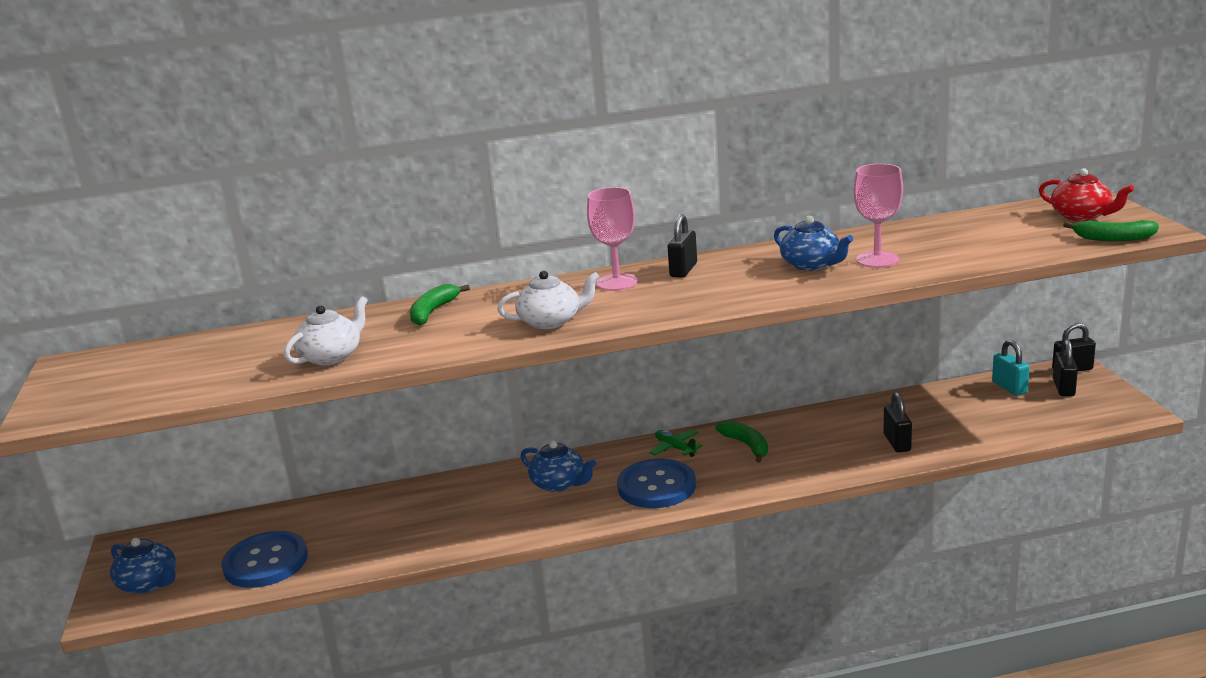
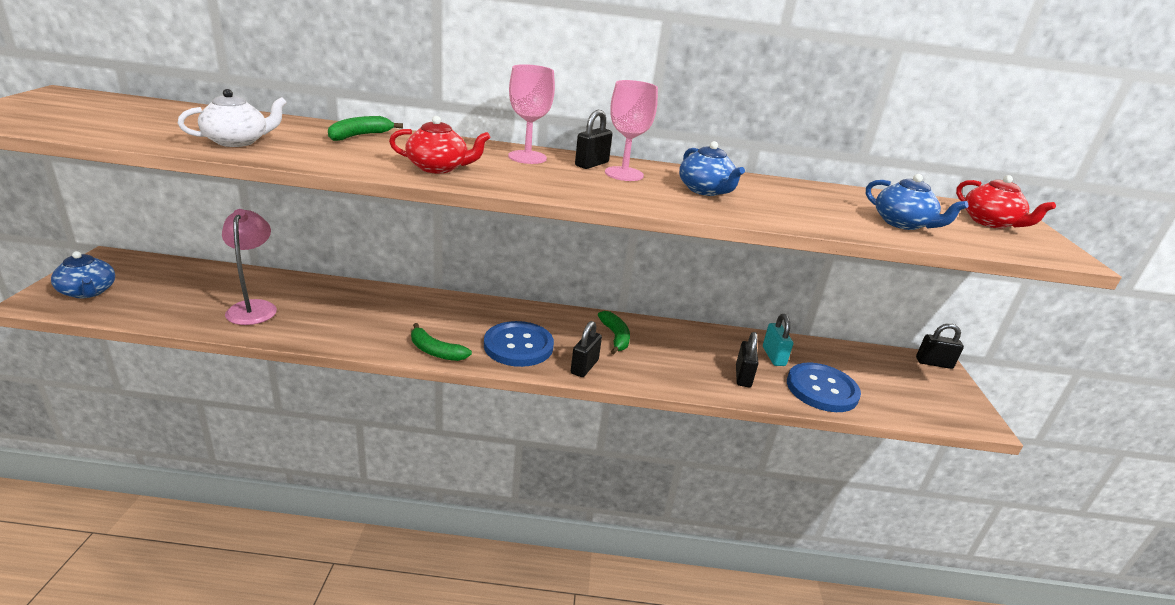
camera: 10 degrees right, 5 degrees up
(266, 562) = (181, 304): blue button -> blue button (822, 389)
(347, 539) = (254, 307): none -> pink lamp
(551, 321) = (438, 168): white teapot -> red teapot
(559, 484) = (446, 318): blue teapot -> blue teapot (902, 224)
(675, 448) = (557, 320): green plane -> none
(877, 259) = (769, 203): pink goblet -> pink goblet (624, 174)
(1009, 387) = (869, 361): turquoise padlock -> turquoise padlock (773, 356)
(1063, 388) = (918, 377): black padlock -> black padlock (584, 367)
(1114, 238) = (1015, 249): green banana -> green banana (435, 351)

